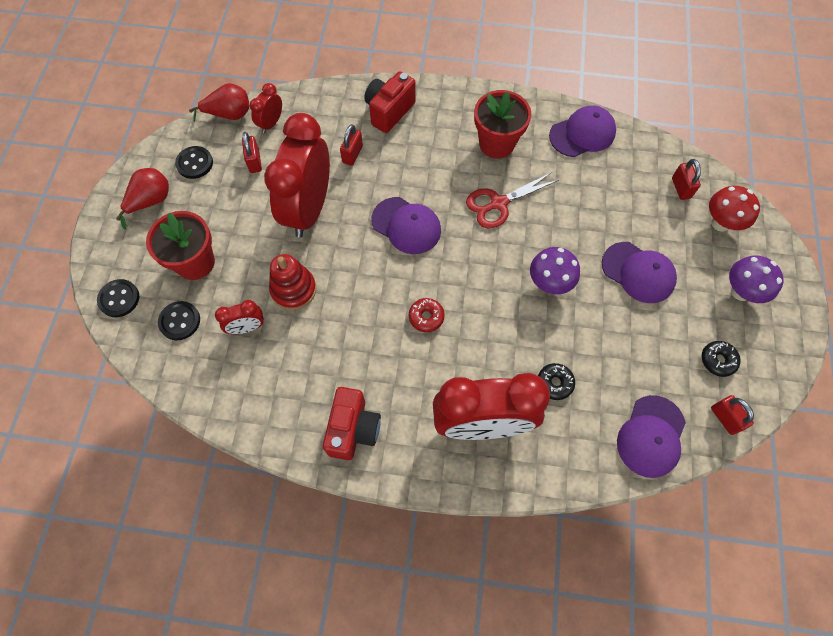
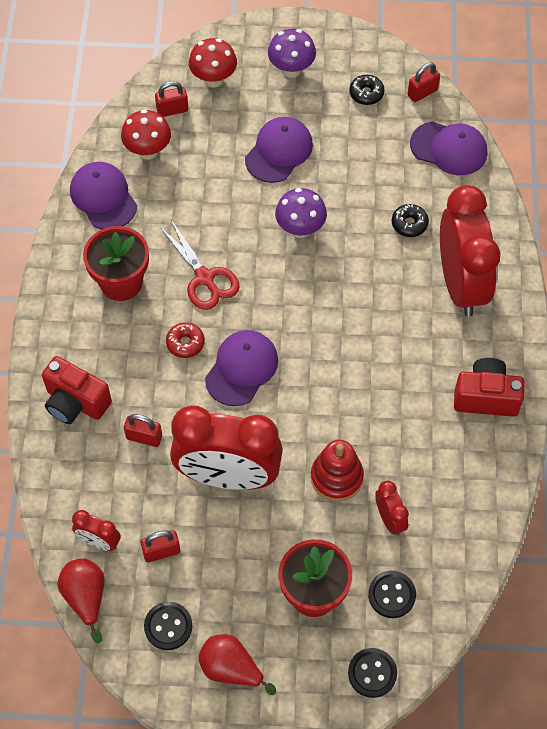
camera: 95 degrees left, 5 degrees down
(426, 317) = (353, 340): red donut -> red donut (185, 343)
(633, 167) = (148, 151): none -> red mushroom

